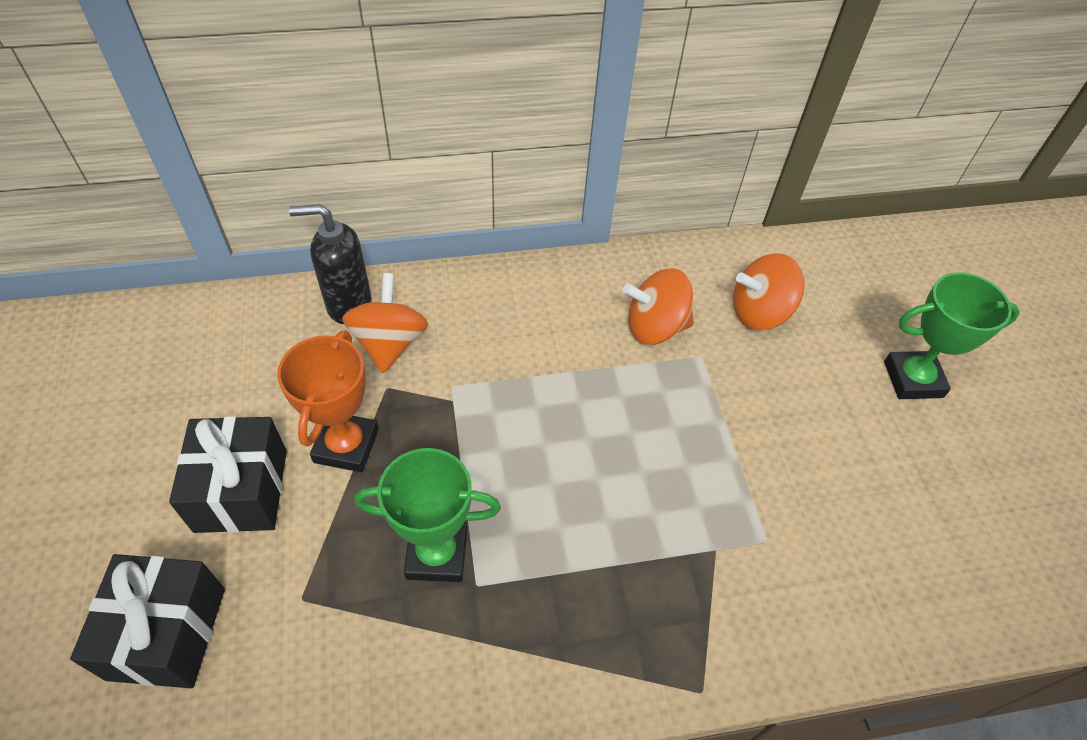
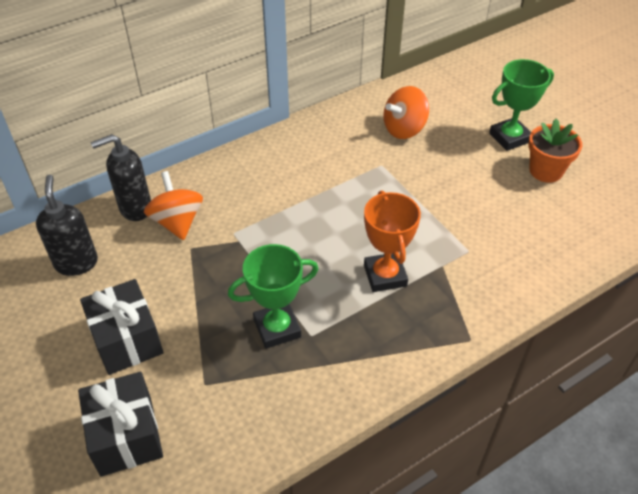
camera: 20 degrees left, 5 degrees down
(240, 355) = (76, 263): none -> black soap dispenser
(346, 446) = (183, 290): orange trophy -> orange trophy (385, 275)
(655, 327) = (345, 157): orange spinning top -> none
(947, 453) = (546, 171): none -> orange flower pot

